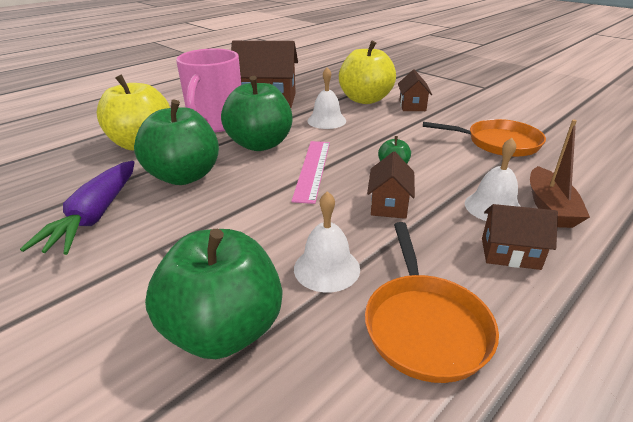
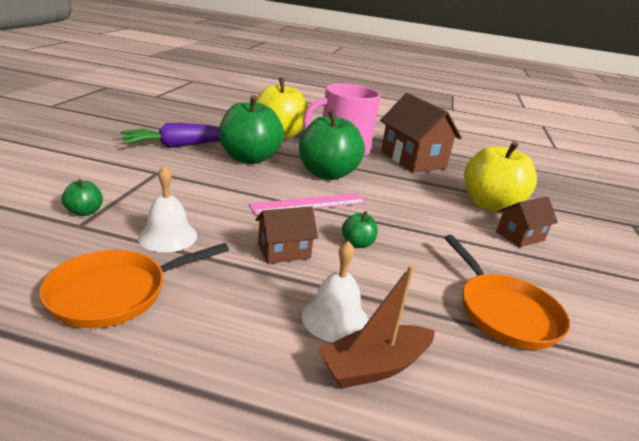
camera: 55 degrees right, 5 degrees down
(224, 330) = (84, 212): green apple -> green apple, size x0.43
(326, 121) = (410, 193): white bell -> none
(510, 253) = (249, 336): brown house -> none

